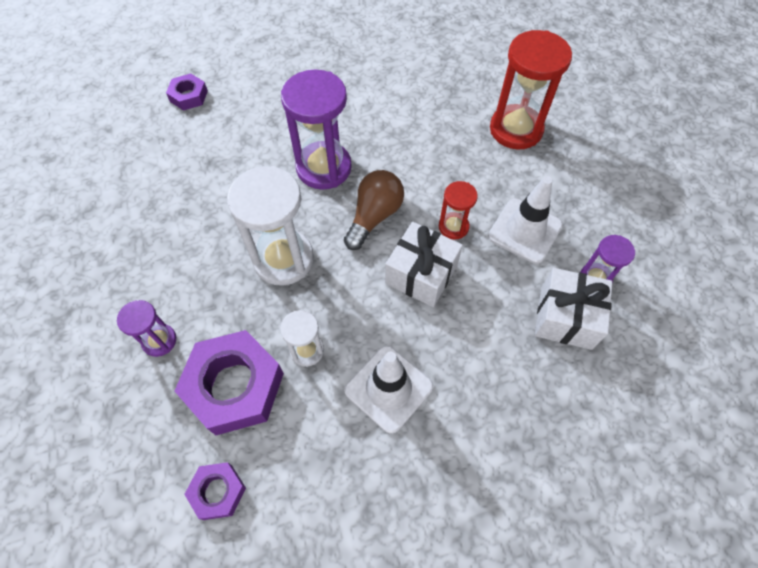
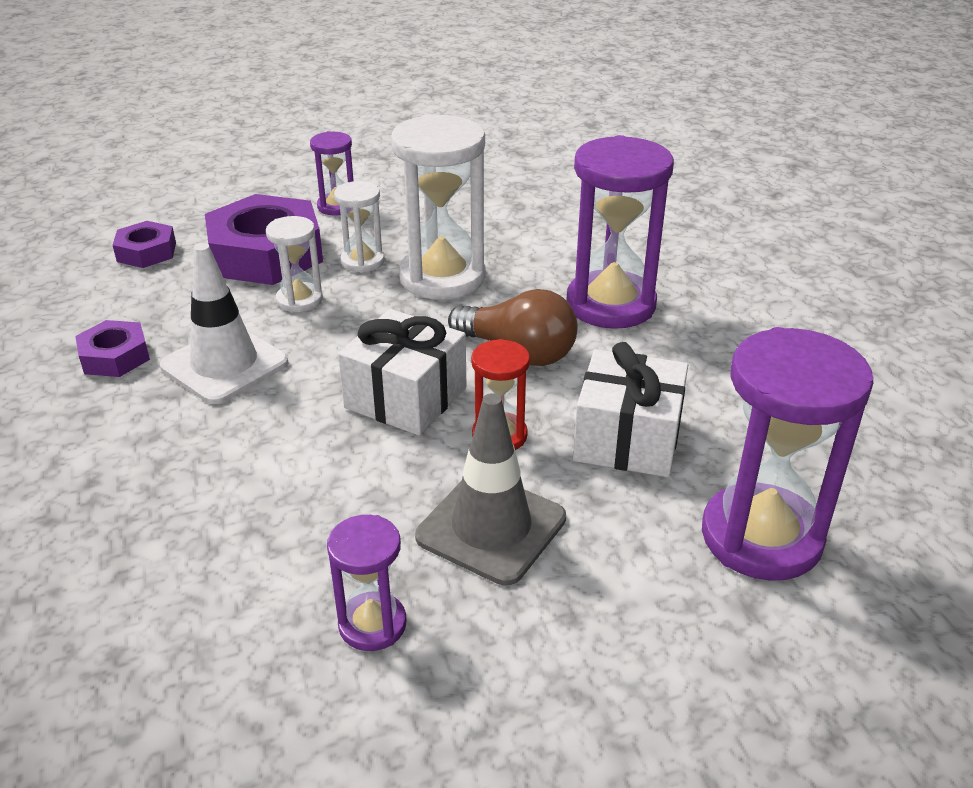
camera: 90 degrees right, 25 degrees down
(189, 96) = (723, 194): purple nut -> purple nut (115, 357)
(255, 312) = (363, 261): none -> white hourglass
(516, 129) = (761, 537): red hourglass -> purple hourglass
(525, 231) = (491, 527): white traffic cone -> grey traffic cone
(566, 317) = (294, 567): white gift -> white gift (627, 439)

